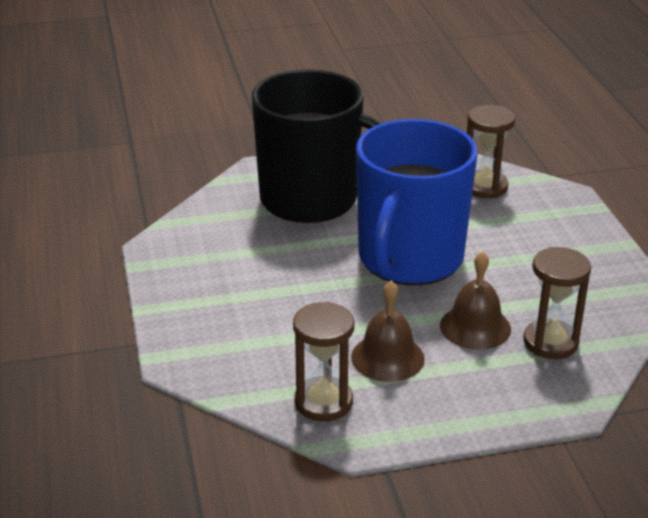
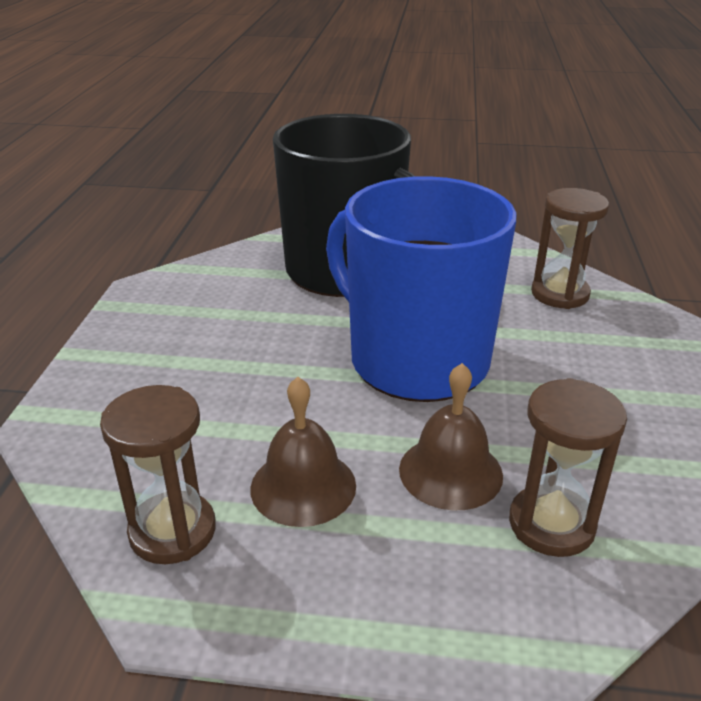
camera: 20 degrees right, 0 degrees up
(409, 259) = (416, 360): blue mug -> blue mug turned 90 degrees clockwise

